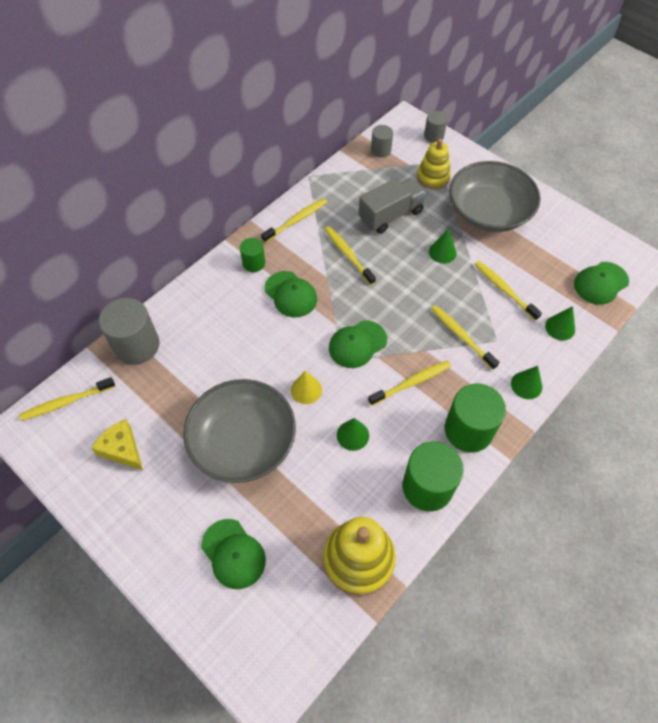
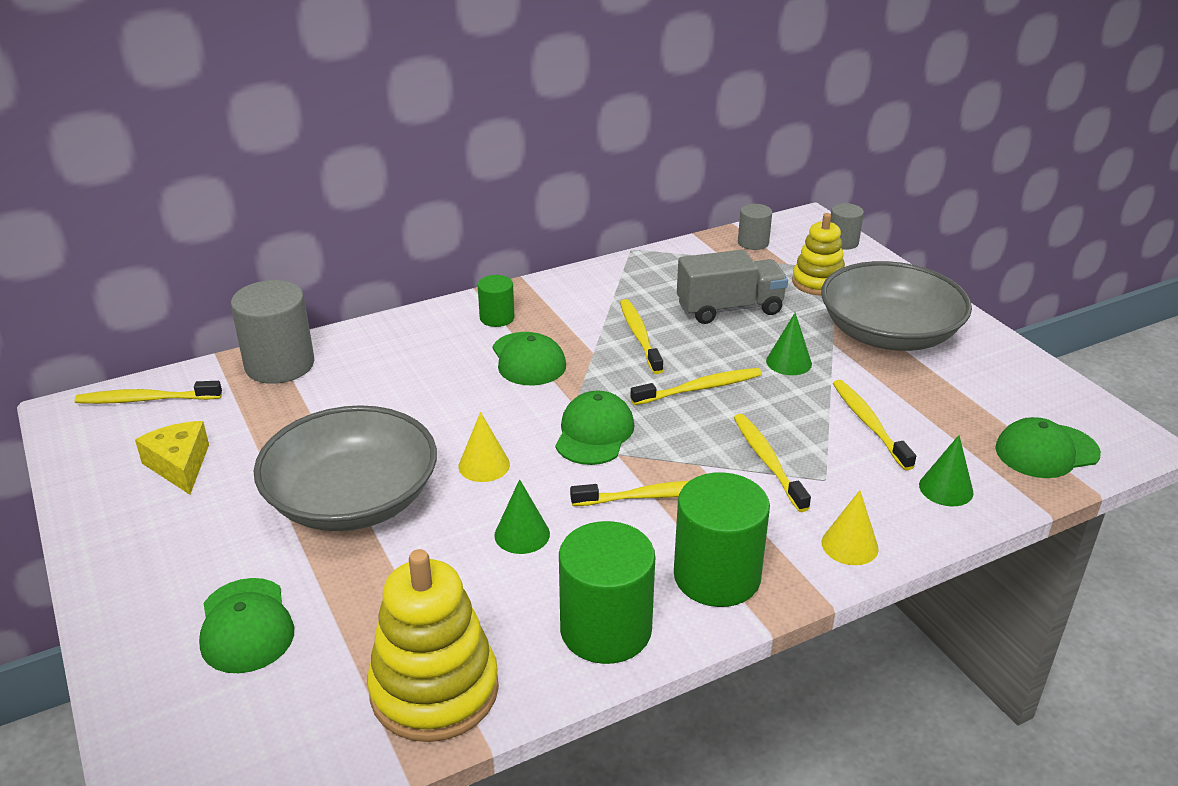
camera: 20 degrees right, 25 degrees down
(296, 220) = (585, 288): yellow toothbrush -> yellow toothbrush (699, 388)
(357, 344) = (594, 433): green cap -> green cap turned 120 degrees clockwise
(526, 385) = (849, 545): green cone -> yellow cone

